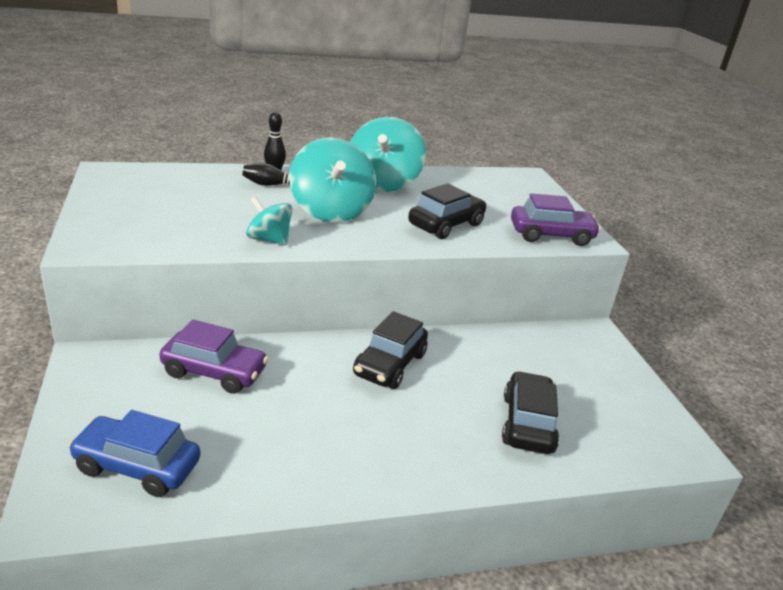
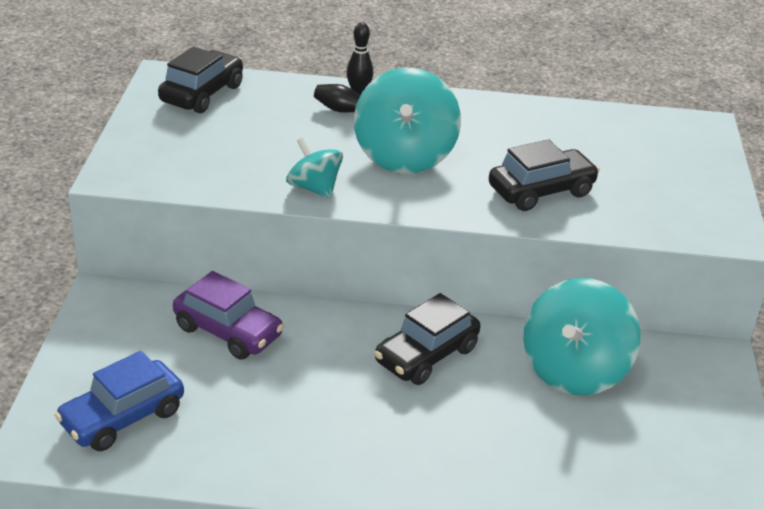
camera: 20 degrees right, 5 degrees up
(137, 466) = (122, 417): blue car -> blue car turned 75 degrees counterclockwise
(383, 183) = (491, 120): turquoise spinning top -> turquoise spinning top (574, 370)
(527, 423) = (558, 453): black car -> black car (202, 94)
(551, 235) = (677, 222): purple car -> none

